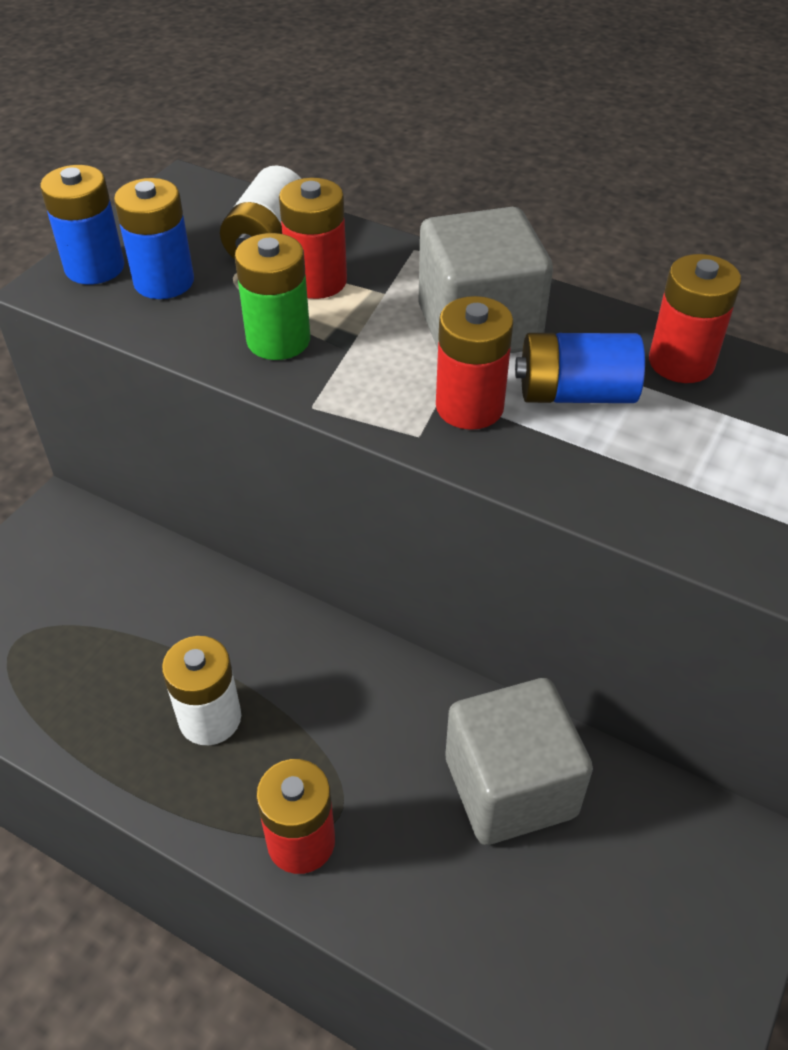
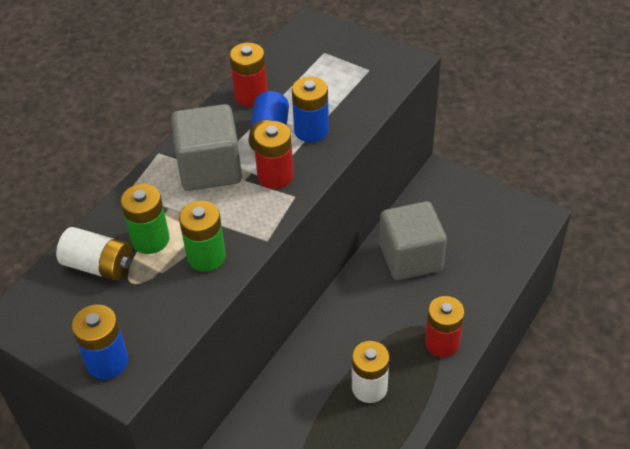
camera: 85 degrees left, 0 degrees up
(164, 282) = (133, 319): blue battery -> blue battery (311, 130)
(317, 281) = (150, 239): red battery -> green battery

